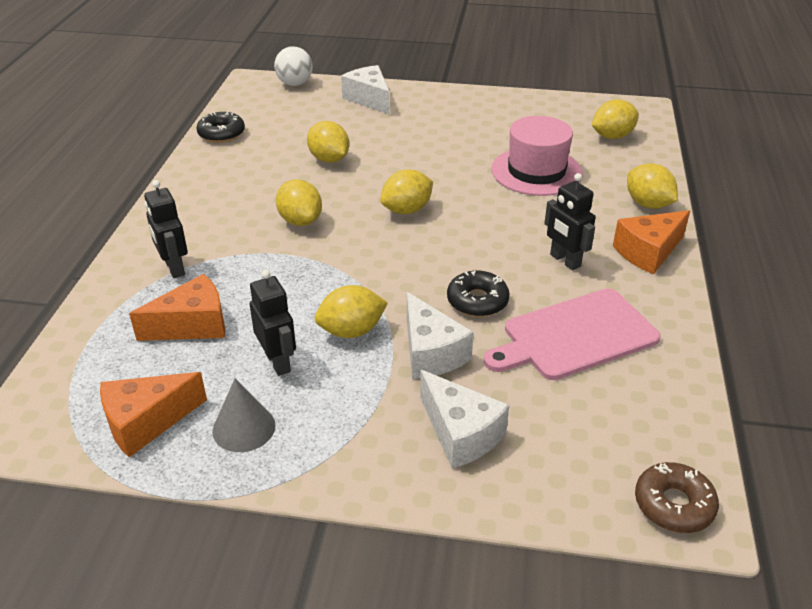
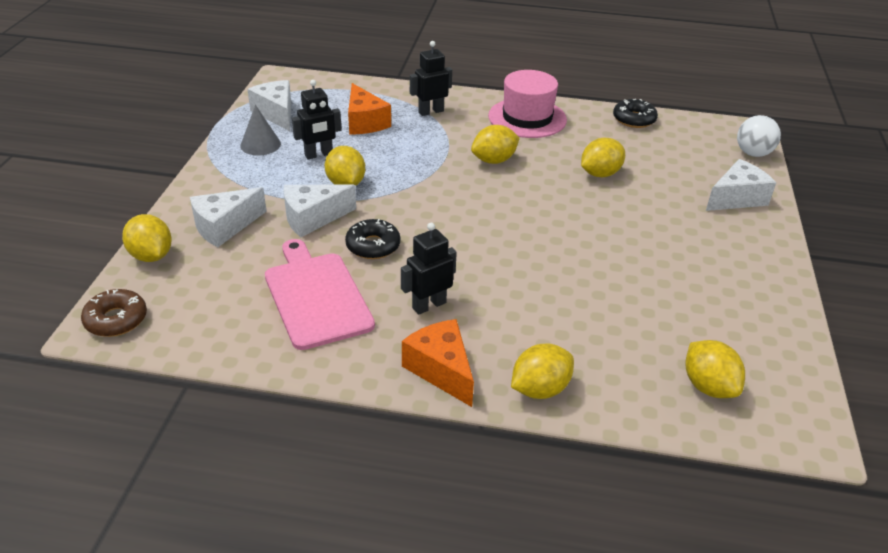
camera: 90 degrees right, 0 degrees up
(146, 422) = (276, 113): orange cheese -> white cheese
(407, 210) = (514, 215): yellow lemon -> yellow lemon (151, 256)
(536, 171) = (602, 306): pink hat -> pink hat (527, 118)

